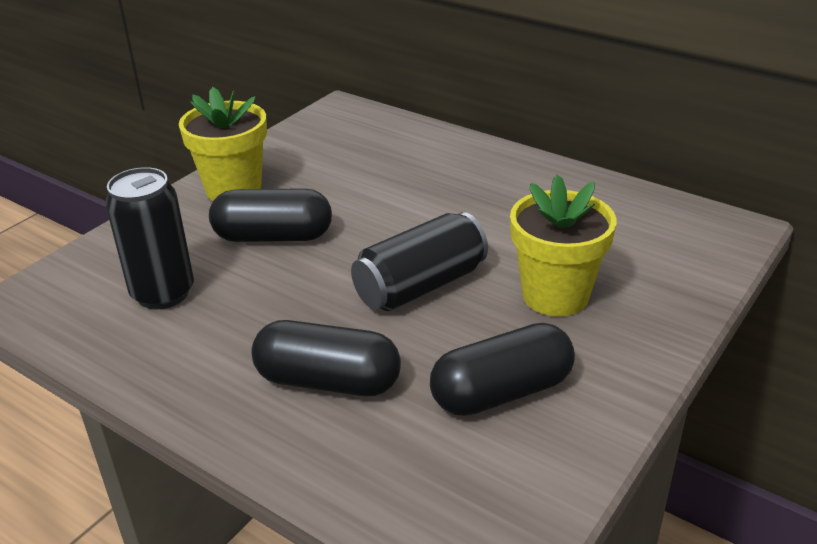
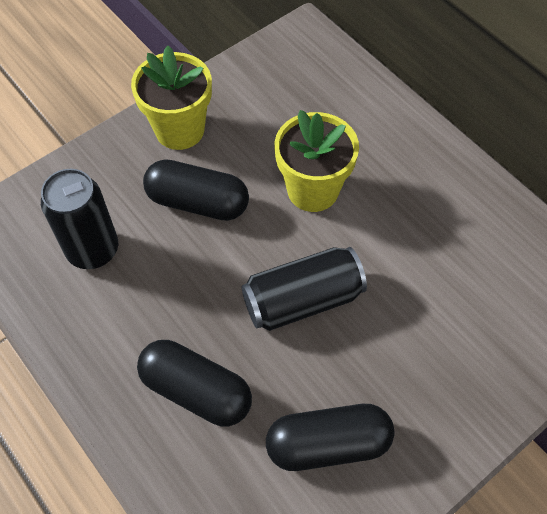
camera: 15 degrees right, 25 degrees up
(555, 296) = (412, 344): yellow flower pot -> yellow flower pot (312, 190)

